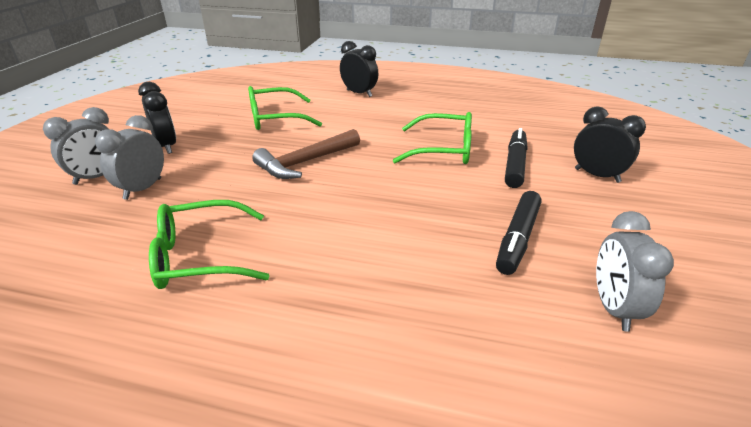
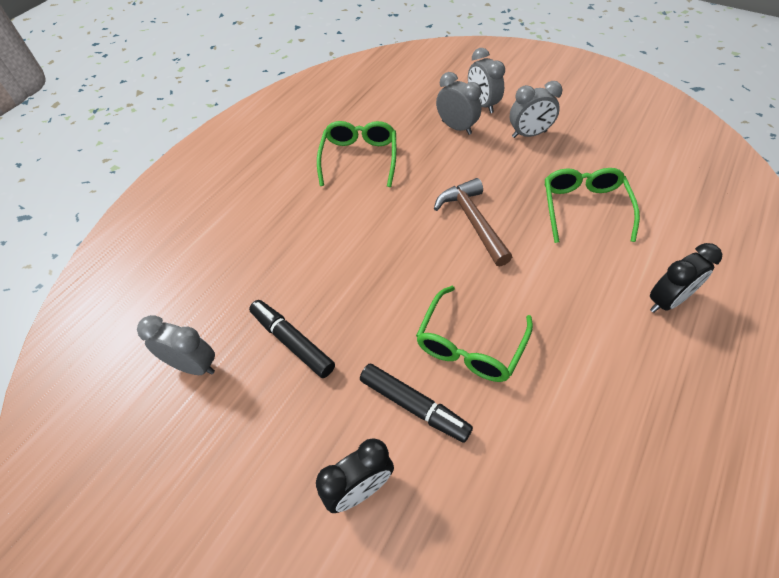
camera: 110 degrees right, 20 degrees up
(166, 146) = (529, 134): black clock -> grey clock

